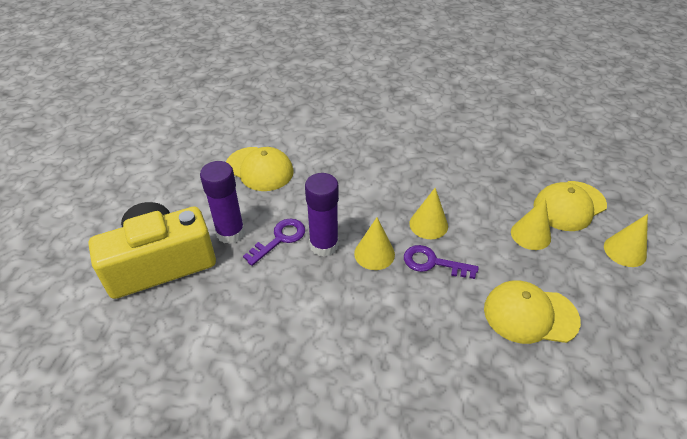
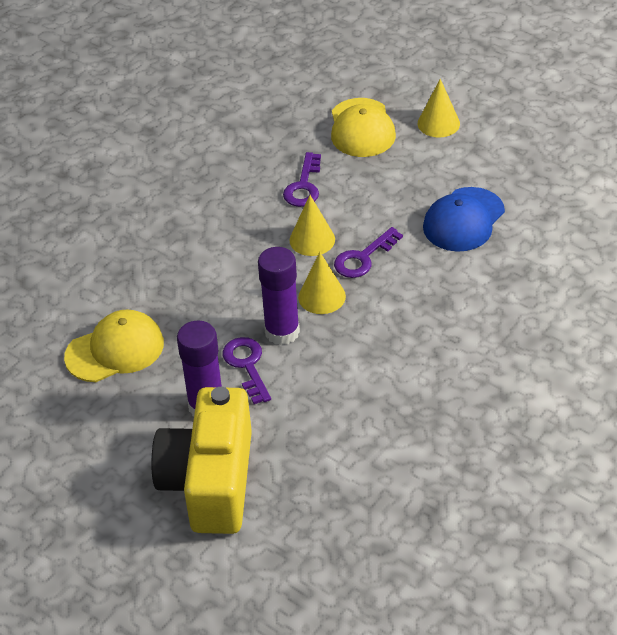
camera: 60 degrees left, 0 degrees up
(478, 198) = (303, 186): none -> purple key
(530, 235) = (377, 173): yellow cone -> none
(530, 314) = (463, 220): yellow cap -> blue cap

